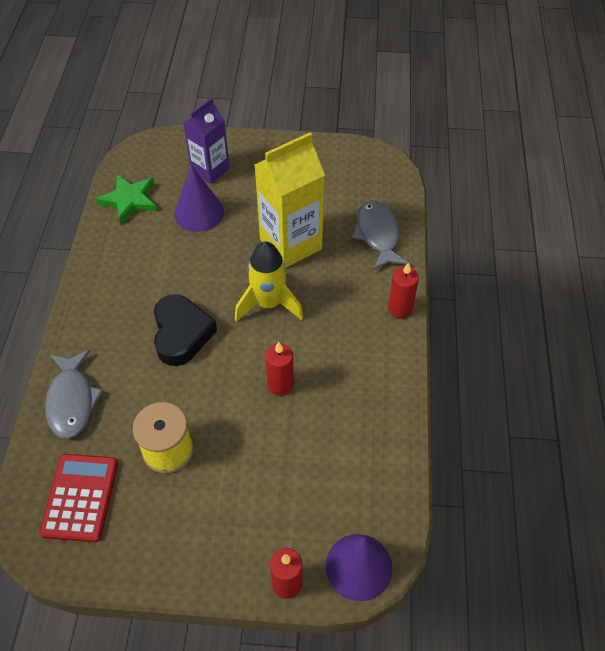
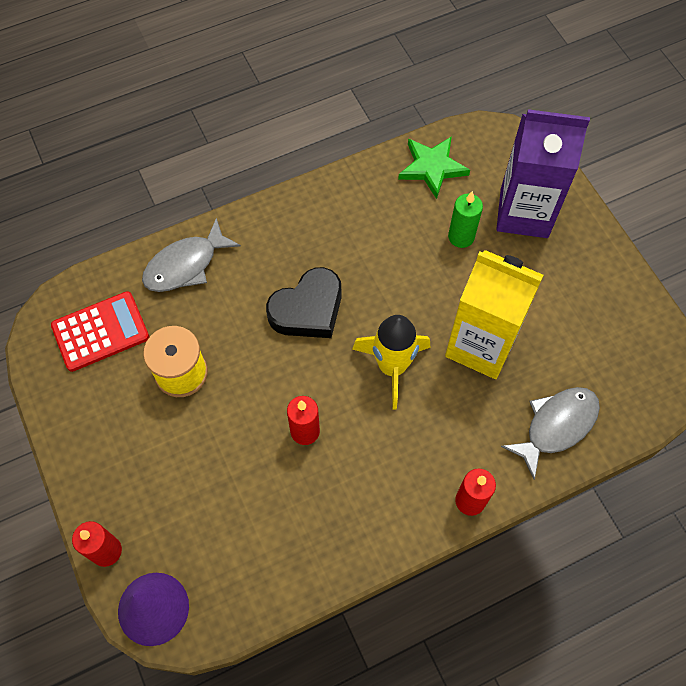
camera: 60 degrees right, 10 degrees up
(199, 212) = (461, 237): purple cone -> green candle
(210, 170) = (524, 213): purple carton -> purple carton, size x1.54

